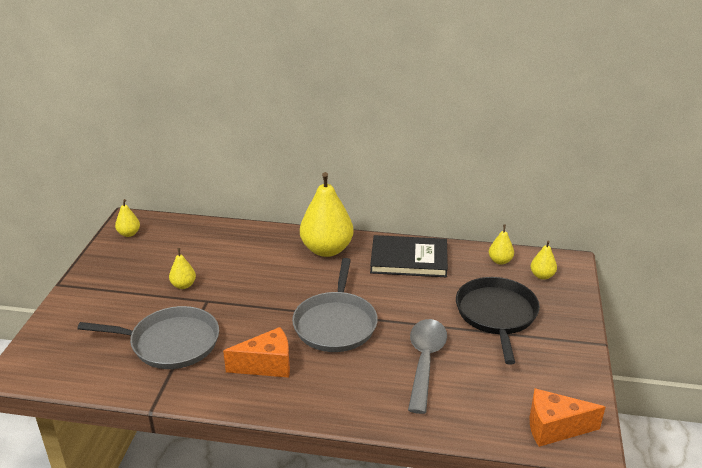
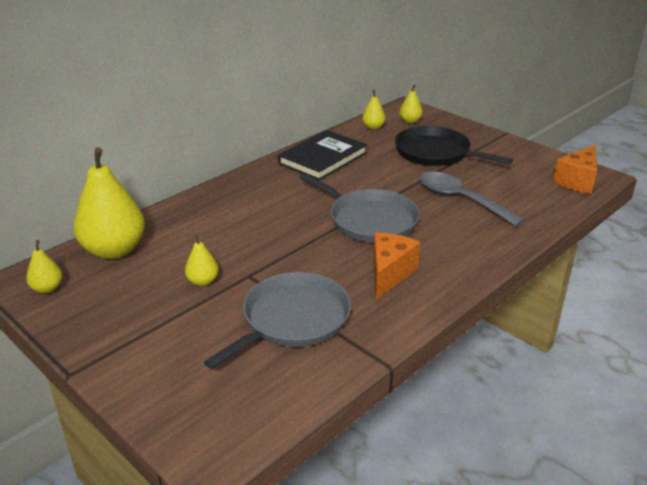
camera: 55 degrees left, 0 degrees up
(326, 250) = (256, 187): yellow pear -> yellow pear (114, 250)

